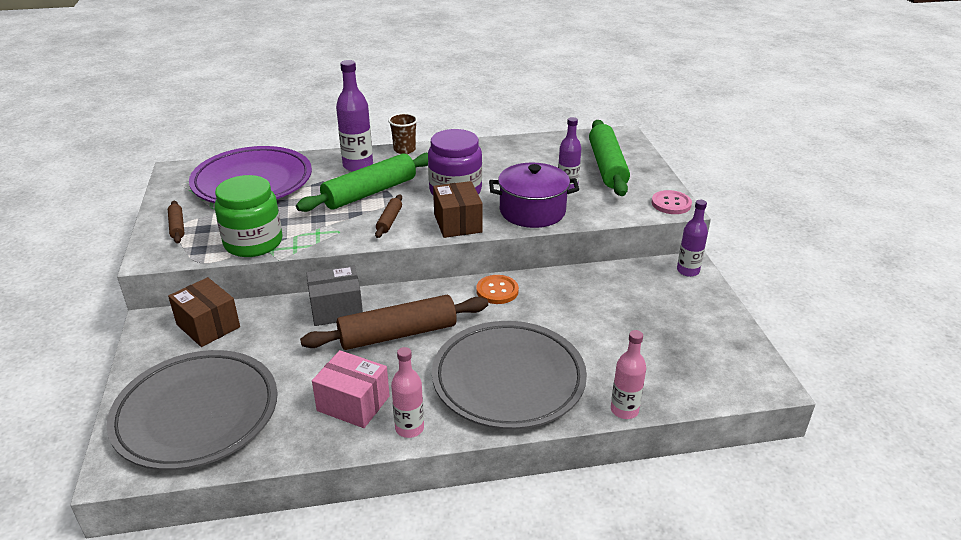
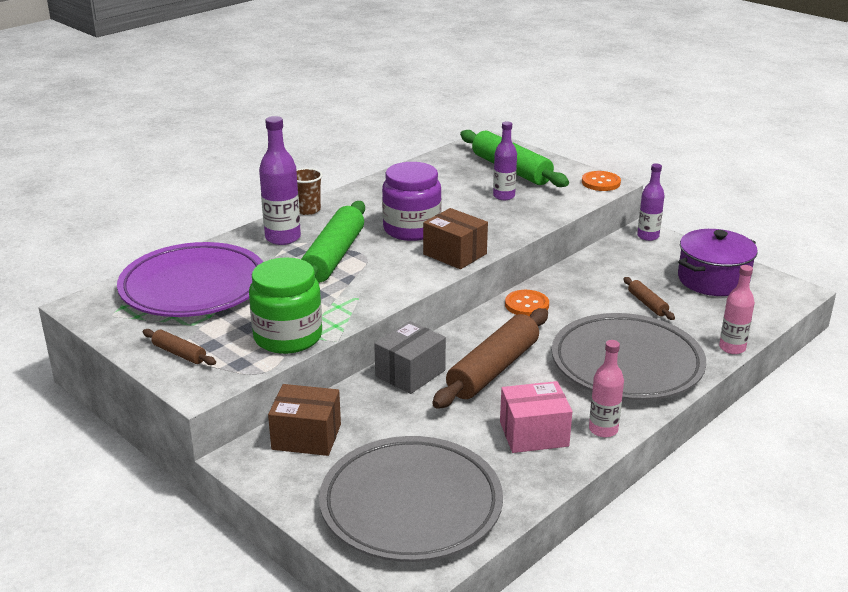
camera: 35 degrees left, 5 degrees down
(389, 221) = (391, 273): brown rolling pin -> brown rolling pin (647, 304)
(532, 211) = (503, 223): purple pot -> purple pot (713, 280)
(671, 204) = (601, 182): pink button -> orange button

